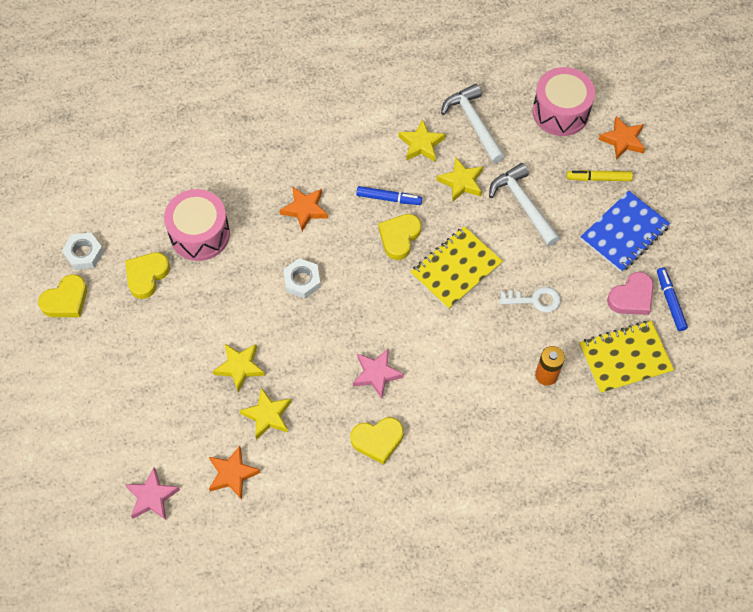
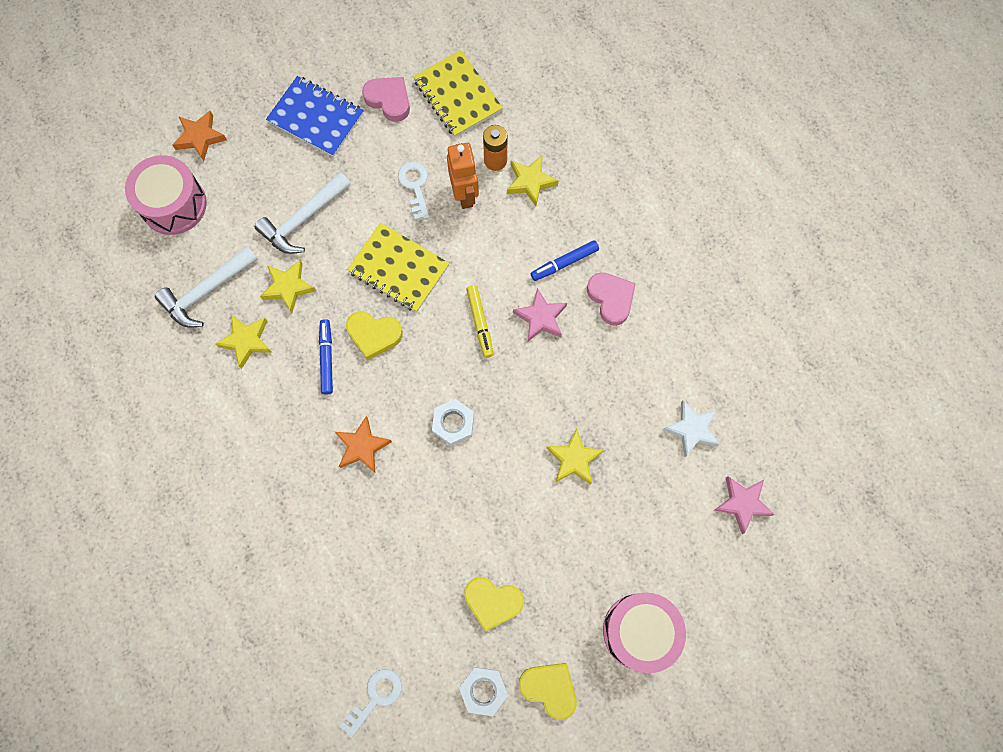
camera: 105 degrees left, 10 degrees up
(109, 180) = (375, 697): none -> white key
(200, 234) = (423, 558): pink drum -> pink drum (639, 631)
(232, 474) = (691, 429): orange star -> white star
(267, 415) = (618, 413): yellow star -> yellow star (530, 182)
(377, 440) = (611, 299): yellow heart -> pink heart
(516, 340) = (465, 194): none -> orange robot
(598, 178) = (254, 152): yellow marker -> yellow marker (480, 322)
(670, 301) = (385, 66): blue marker -> blue marker (564, 263)

